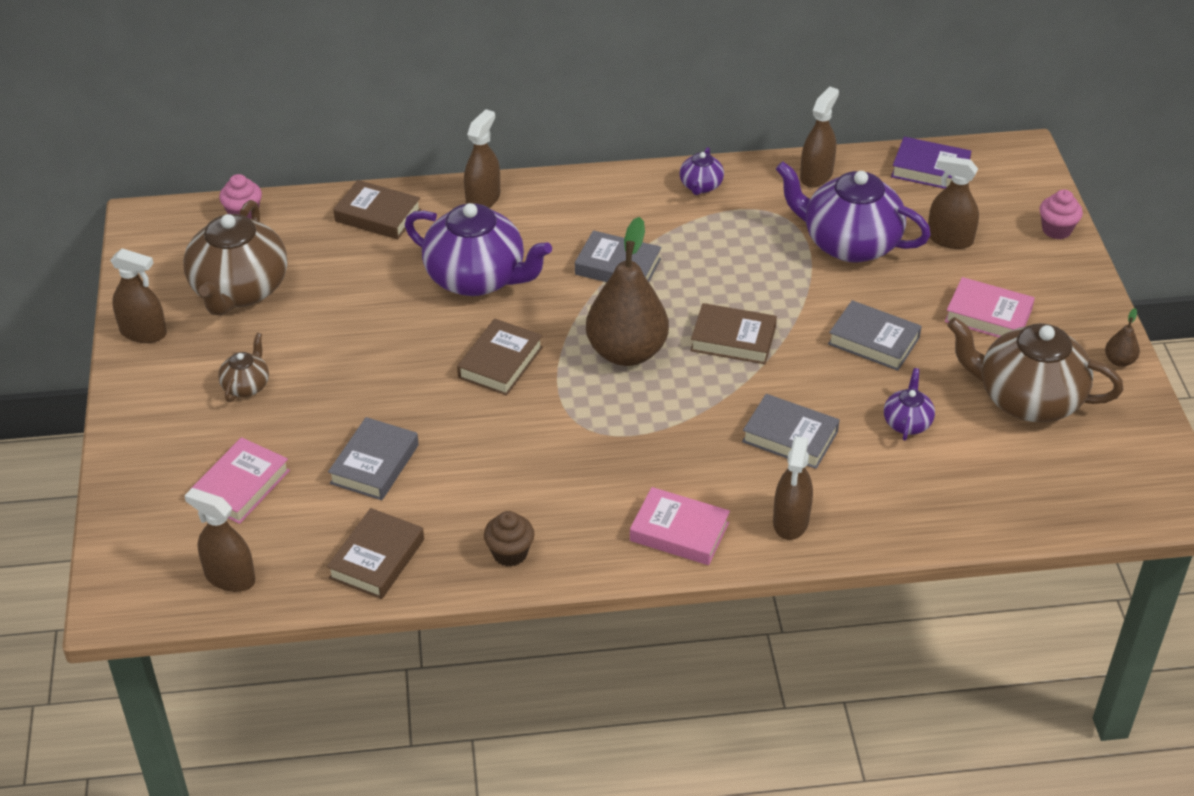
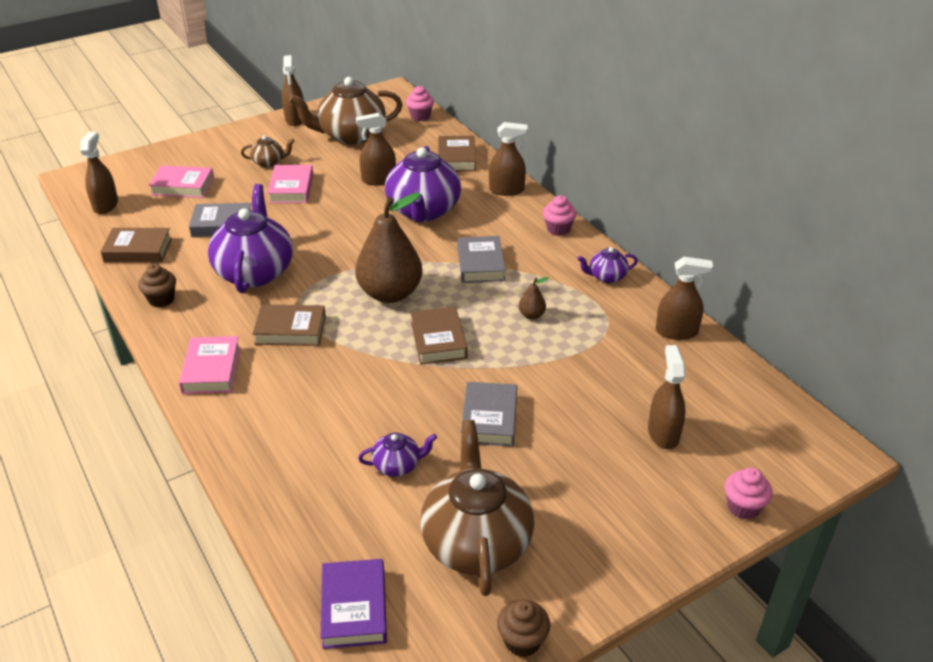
camera: 65 degrees right, 5 degrees down
(500, 362) = (345, 244): brown book -> brown book (290, 330)
(592, 188) = (558, 229): none -> pink cupcake
(790, 437) = (343, 400): grey book -> none
(791, 521) = (246, 425): brown spray bottle -> brown spray bottle (378, 180)
(849, 243) = (604, 373): purple teapot -> purple teapot (255, 272)
(930, 170) = (750, 397): purple book -> purple book (354, 608)
(988, 315) = (576, 485): pink book -> pink book (291, 188)
(1119, 361) = (579, 604): brown pear -> brown pear (531, 315)
(1144, 406) = (522, 641): none -> brown cupcake

